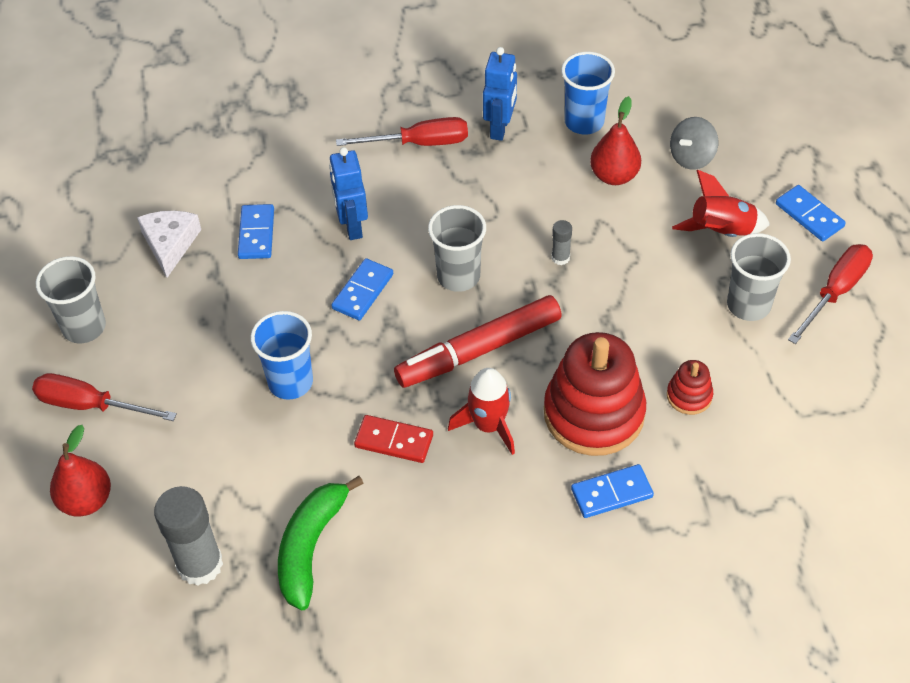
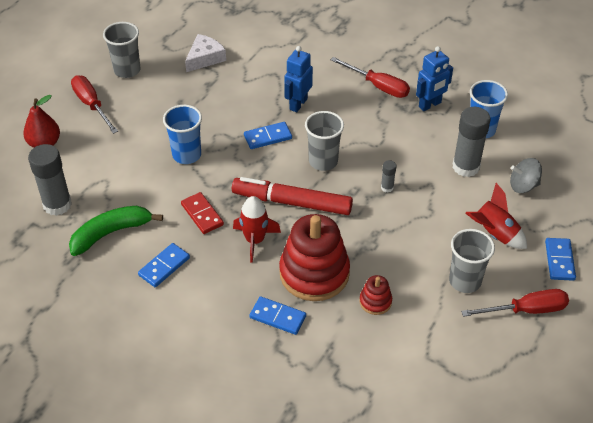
camera: 40 degrees right, 5 degrees down
(256, 234) = (249, 78): blue domino -> blue domino (164, 266)
(614, 176) = (466, 167): red pear -> grey glue stick

